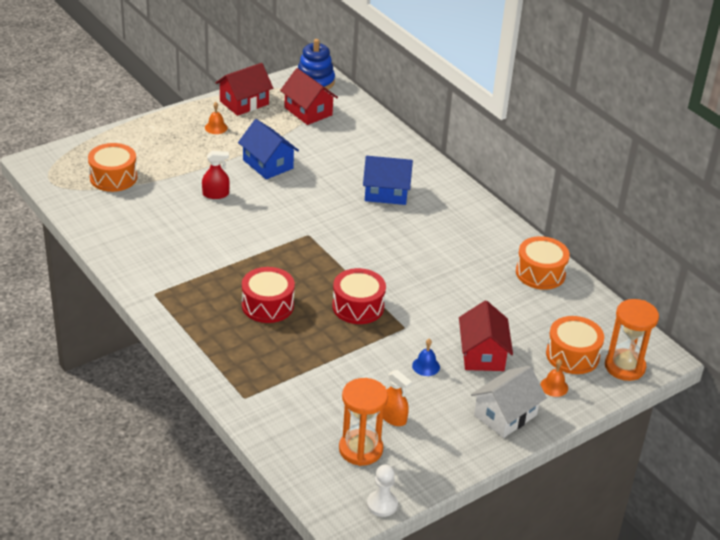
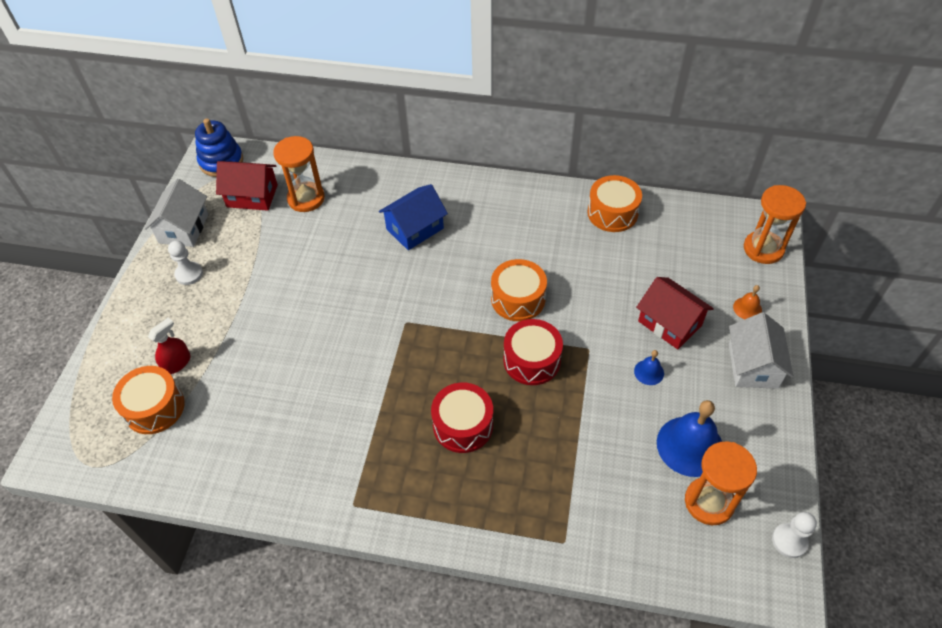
camera: 40 degrees left, 15 degrees up
(215, 194) = (275, 346): red spray bottle -> red spray bottle (177, 363)
(216, 127) = (189, 274): orange bell -> white pawn
(244, 103) = (183, 228): red house -> white house
(268, 164) = (283, 277): blue house -> none
(339, 133) = (306, 198): none -> orange hourglass
(393, 417) = (690, 446): orange spray bottle -> blue bell
(572, 355) = (723, 269): orange drum -> orange drum (518, 299)

